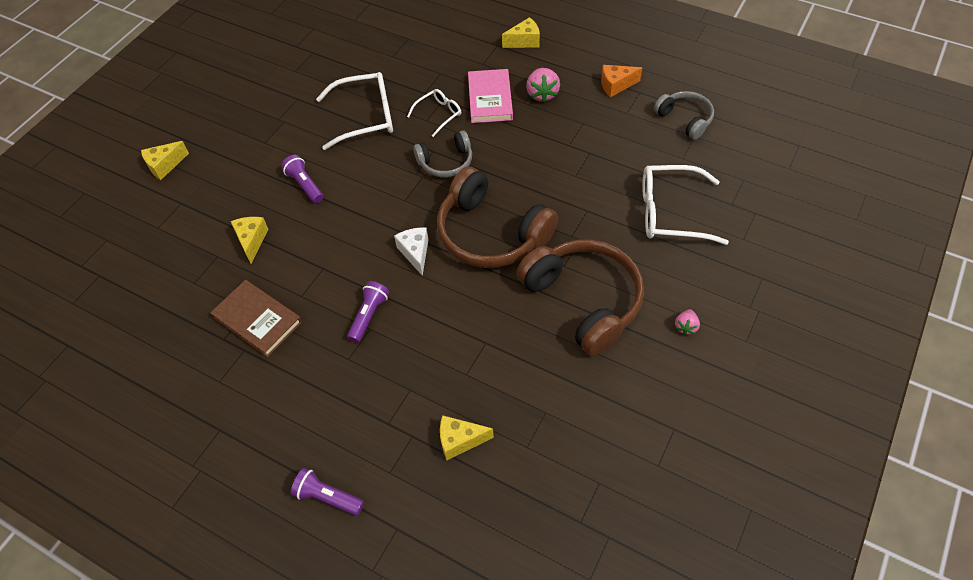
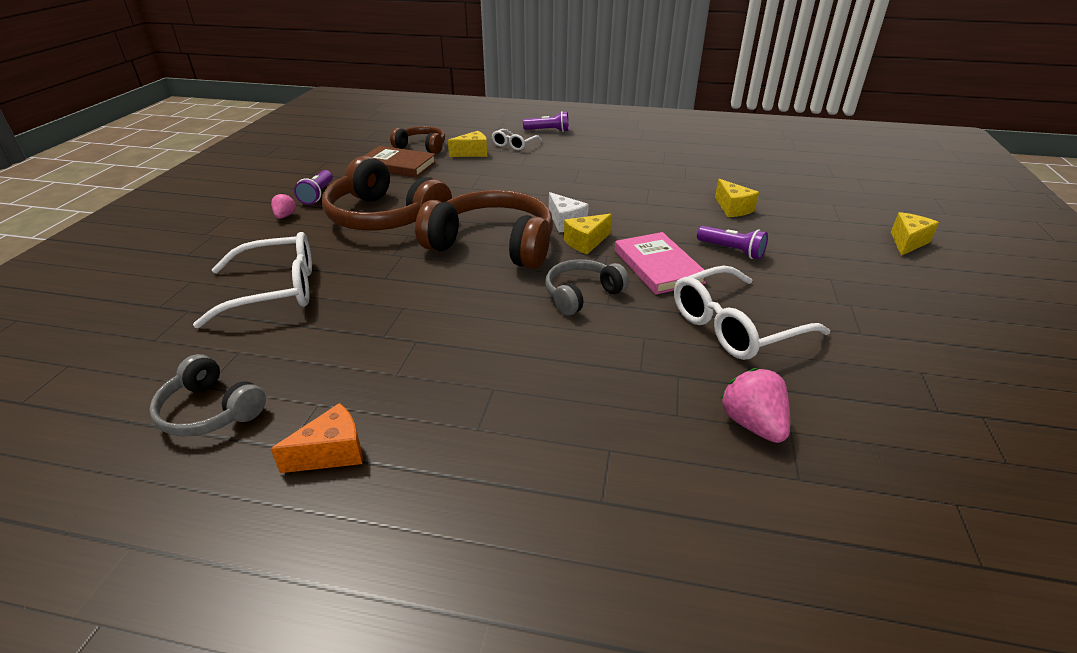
camera: 160 degrees right, 20 degrees down
(257, 320) = (670, 174): brown book -> brown book (397, 165)
(369, 315) = (580, 187): purple flashlight -> purple flashlight (318, 195)
(438, 114) = (631, 347): white glasses -> white glasses (514, 144)
(490, 99) = (563, 385): pink book -> pink book (658, 266)
(524, 41) = (545, 524): yellow cheese -> yellow cheese (586, 242)
(525, 482) = (422, 147): none -> brown headphones
(542, 94) = (474, 409): pink strawberry -> pink strawberry (752, 424)

